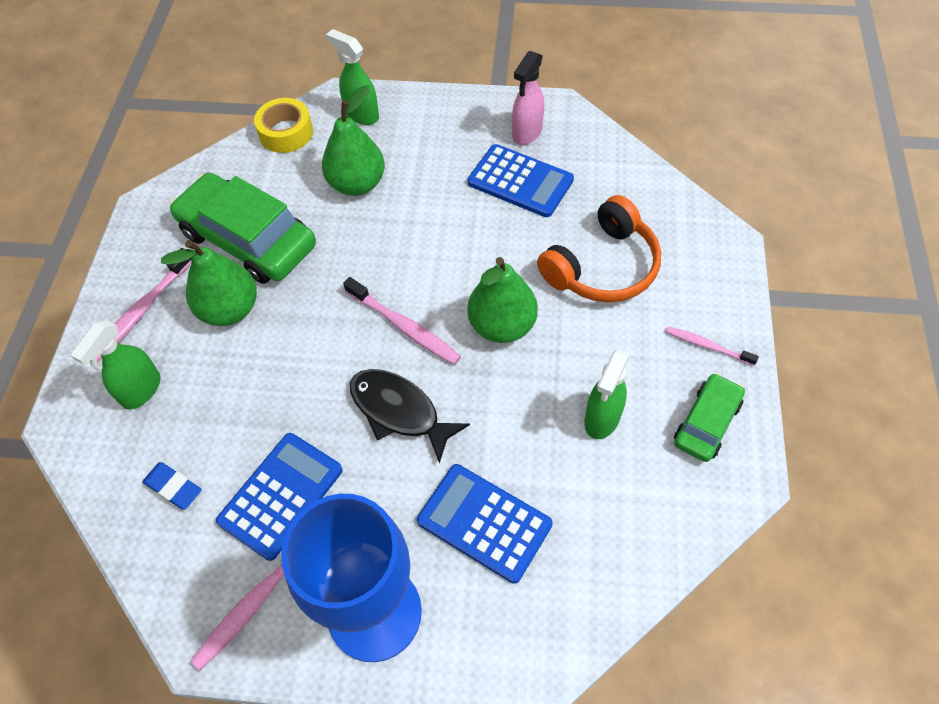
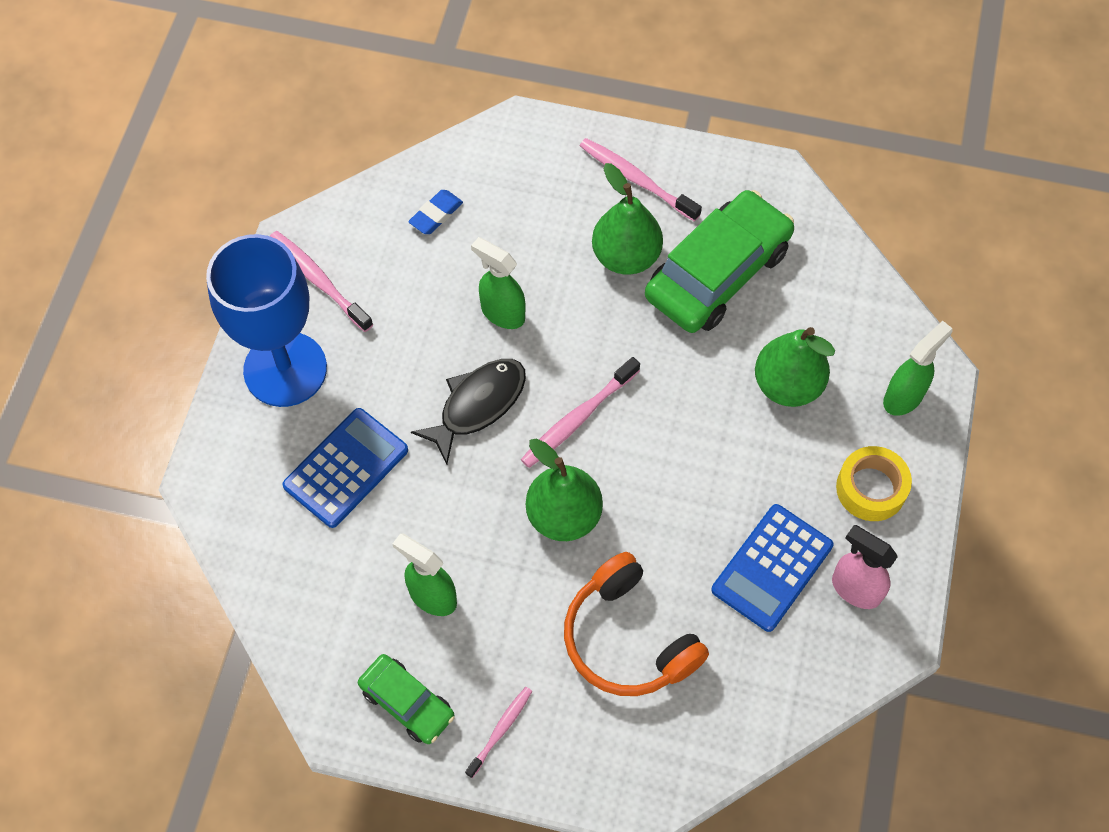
camera: 95 degrees right, 5 degrees up
(141, 390) = (542, 184): green spray bottle -> green spray bottle (502, 313)
(281, 495) = (410, 300): blue calculator -> none
(286, 132) = (879, 313): yellow tape -> yellow tape (871, 488)

